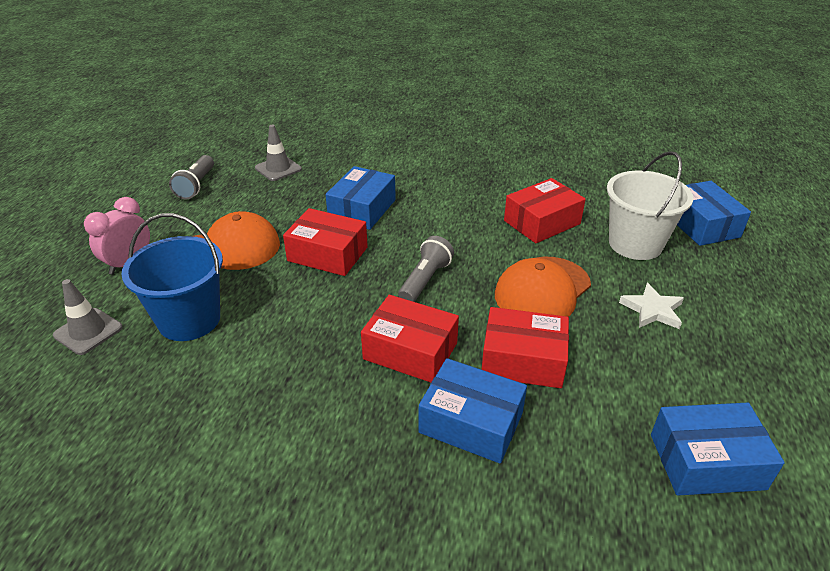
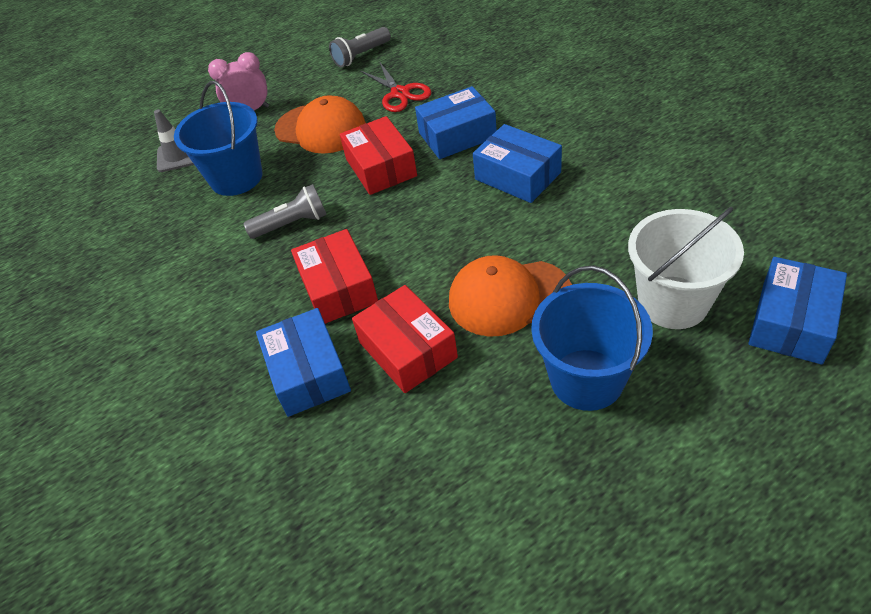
camera: 50 degrees right, 10 degrees up
(272, 199) = (400, 93): none -> red scissors
(278, 169) = (438, 62): grey traffic cone -> none
(425, 280) = (424, 232): grey flashlight -> grey flashlight (292, 224)
(542, 222) = (605, 227): red box -> none
(652, 310) = (586, 379): white star -> blue bucket
(706, 461) = (433, 537): blue box -> blue box (517, 176)

